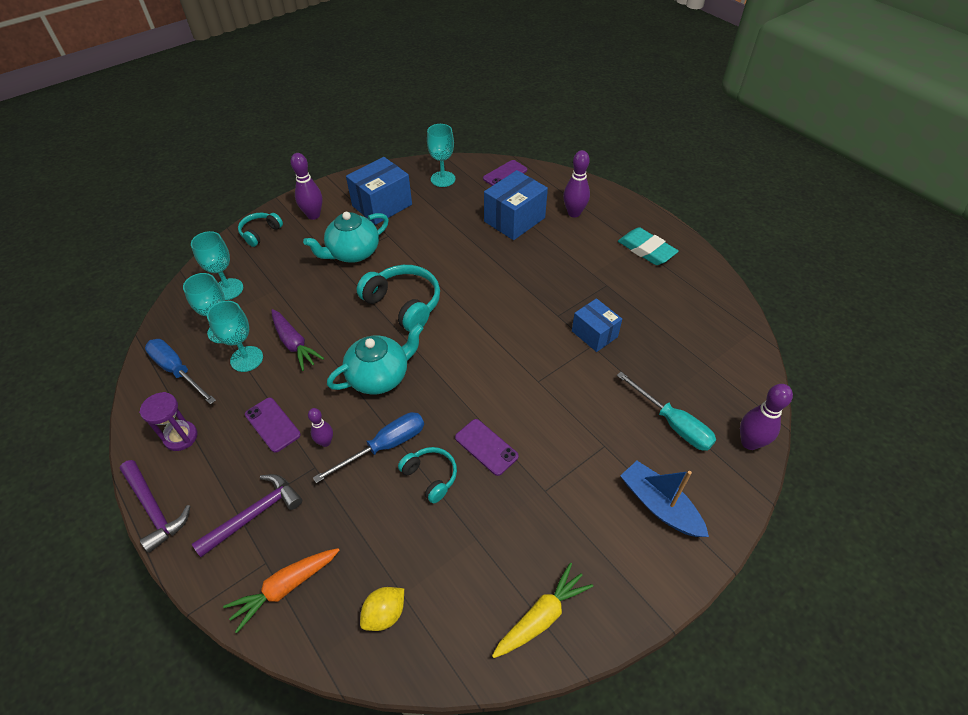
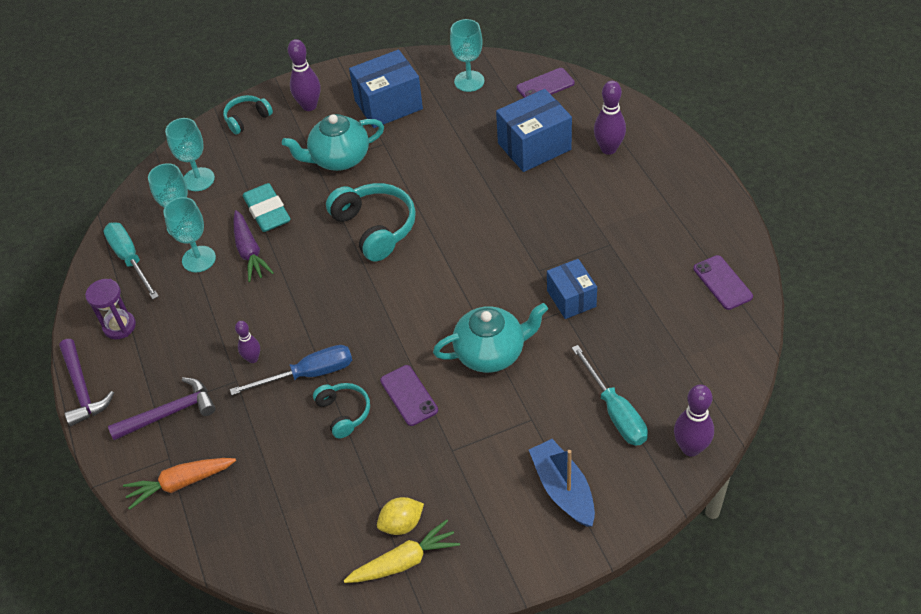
camera: 20 degrees right, 0 degrees up
(177, 371) = (130, 259): blue screwdriver -> turquoise screwdriver
(272, 424) = (207, 331): purple phone -> purple phone (722, 282)
(379, 376) = (325, 302): turquoise teapot -> turquoise teapot (491, 352)
(385, 614) = (262, 526): yellow lemon -> yellow lemon (402, 524)
(646, 250) = (676, 209): turquoise eraser -> turquoise eraser (267, 211)

